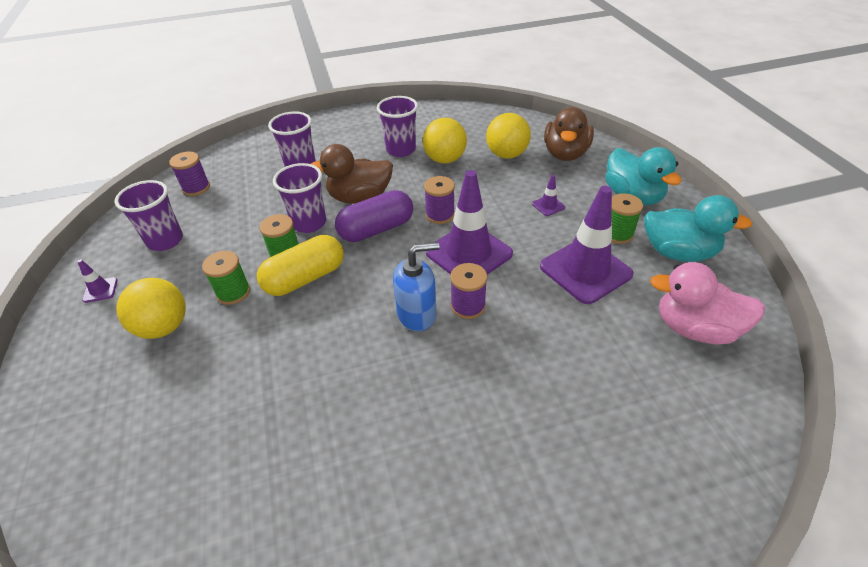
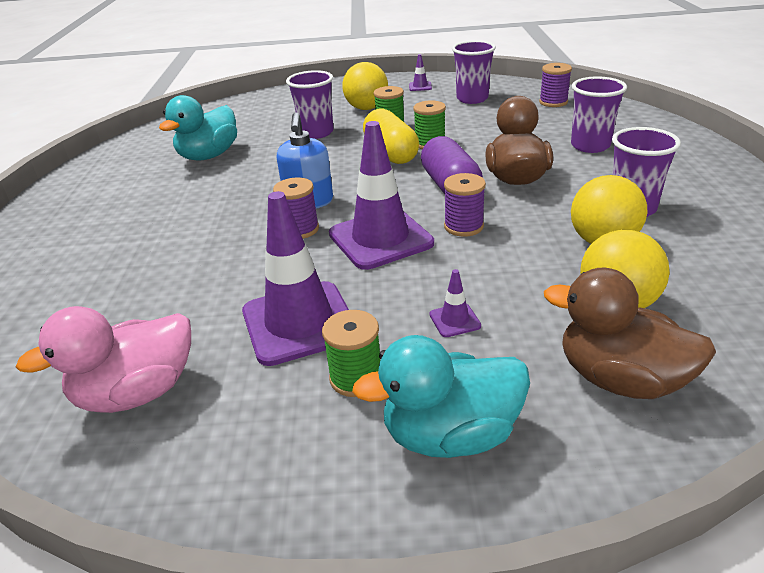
camera: 105 degrees right, 10 degrees down
(309, 223) = (475, 152): purple cup -> purple cup (316, 133)
(678, 252) = (276, 438): turquoise duck -> turquoise duck (209, 156)
(695, 328) = (137, 393): pink duck -> pink duck turned 150 degrees counterclockwise

